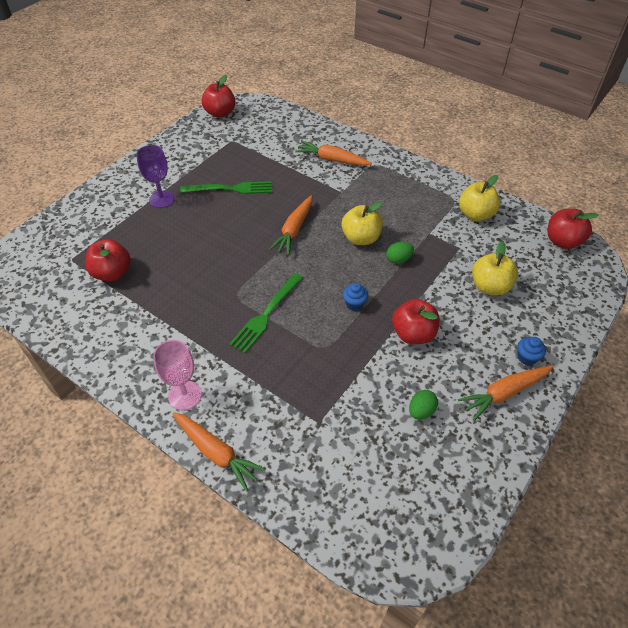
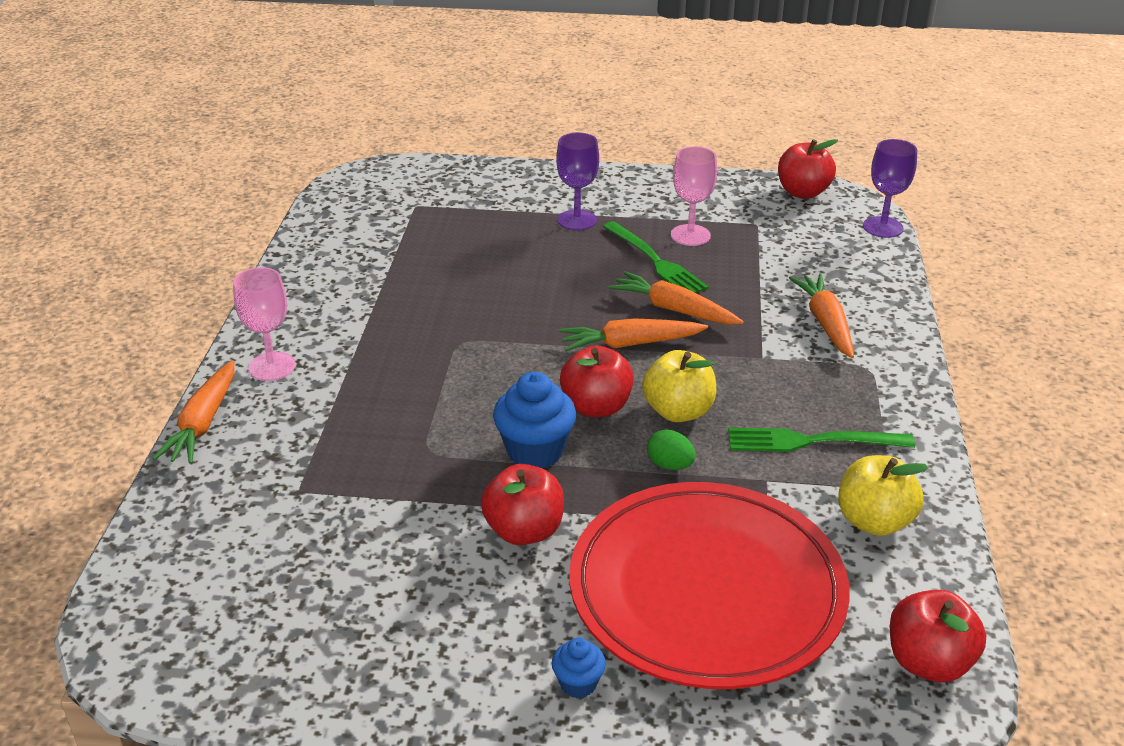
camera: 60 degrees right, 15 degrees down
(112, 273) = (419, 240): red apple -> red apple (596, 407)
(219, 166) = (690, 235): none -> pink goblet
(266, 314) = (448, 379): green fork -> green fork (811, 441)
(274, 106) = (883, 227): none -> purple goblet
(354, 304) = (535, 451): blue cupcake -> blue cupcake, size x1.87
(421, 411) = (380, 585): green egg -> none
(490, 287) = (706, 590): yellow apple -> red plate
(504, 393) = (478, 674): orange carrot -> orange carrot (674, 310)

